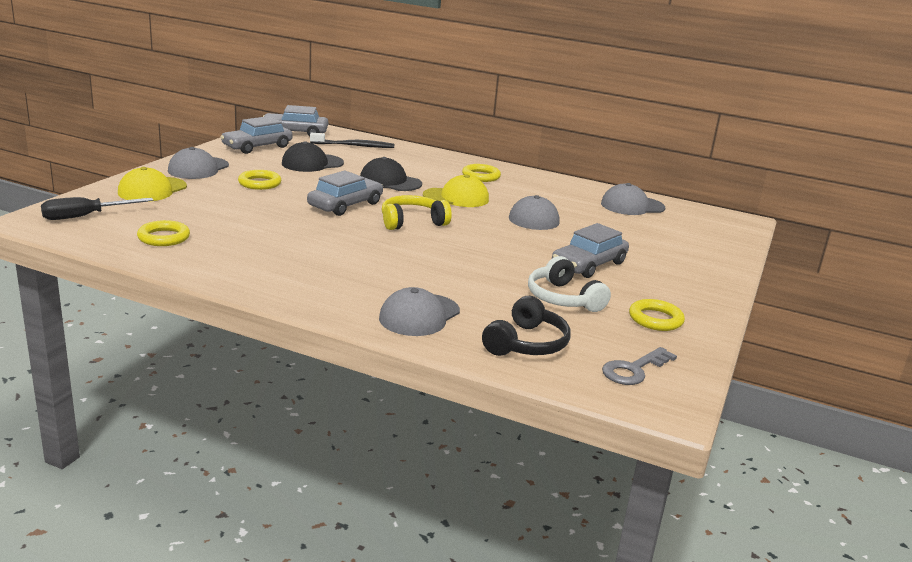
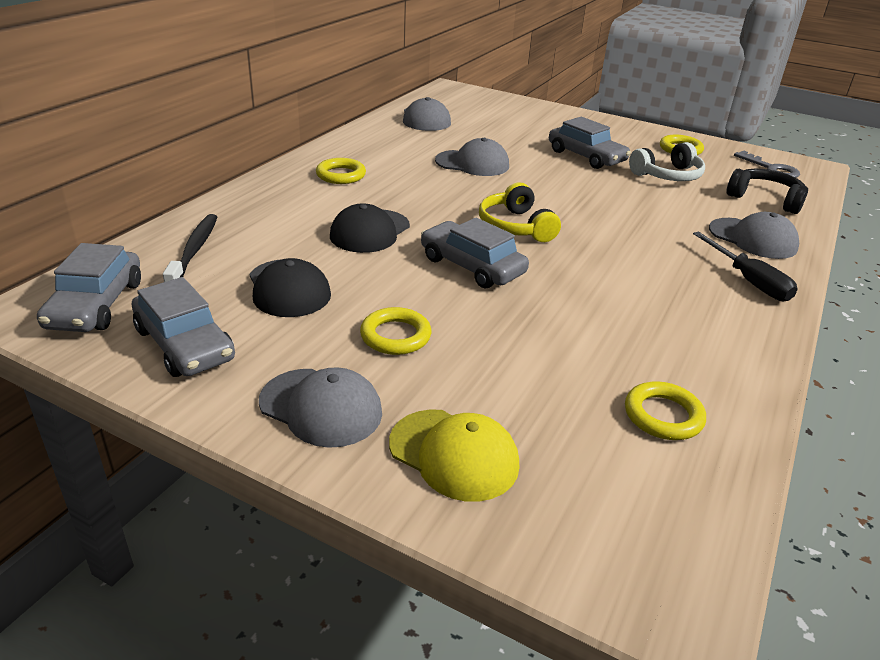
camera: 85 degrees left, 10 degrees up
(85, 216) = (619, 525): black screwdriver -> black screwdriver (749, 281)
(456, 198) = (424, 196): yellow cap -> none

